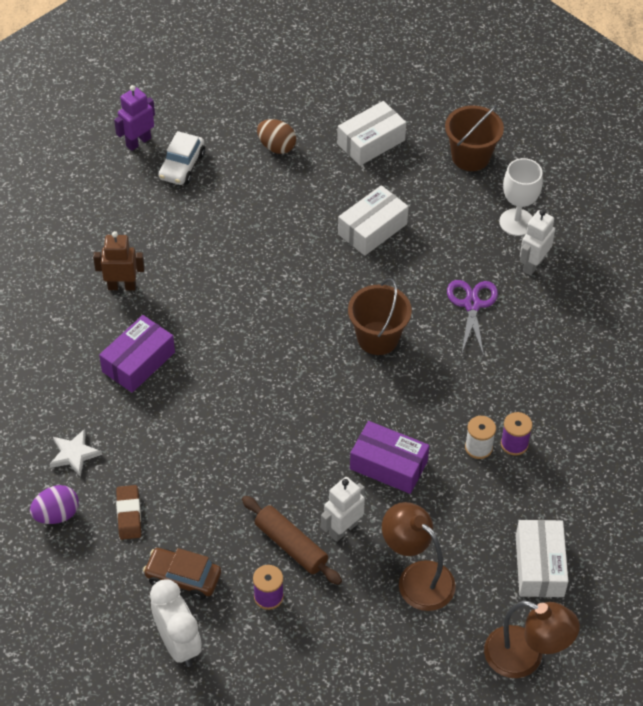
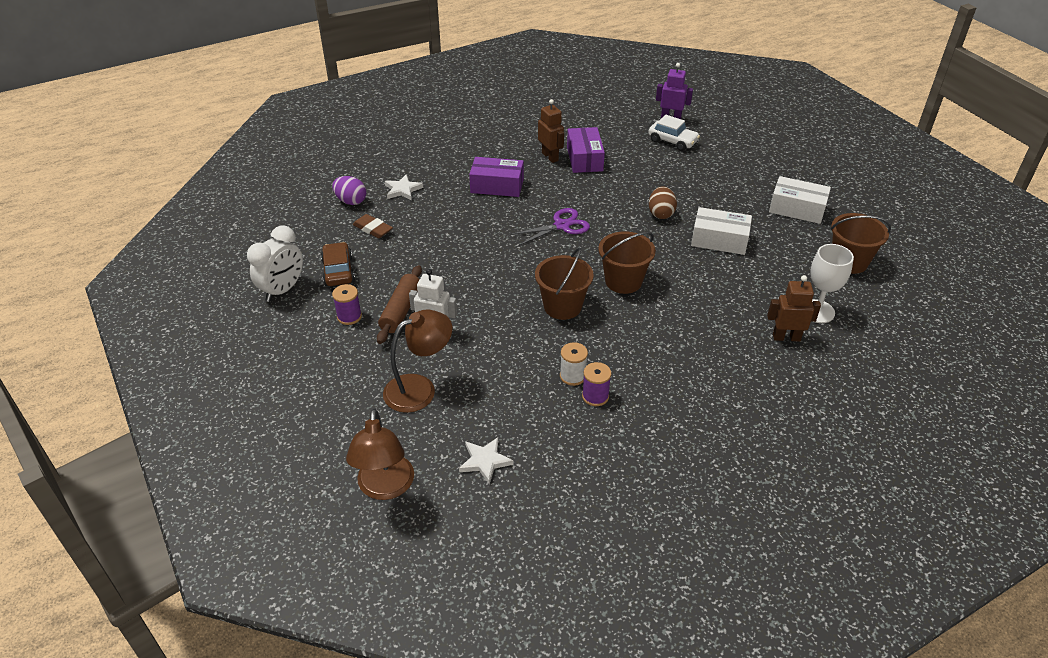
camera: 60 degrees right, 10 degrees down
(129, 514) = (373, 229): brown eraser -> brown eraser turned 75 degrees clockwise
(182, 166) = (672, 141): white car -> white car turned 135 degrees counterclockwise
(276, 147) = (737, 171): brown egg -> brown egg (661, 214)
(380, 406) = (562, 306): none -> brown bucket
(388, 465) = (512, 332): purple box -> purple box (584, 159)
(417, 578) = (419, 389): brown lamp -> brown lamp turned 45 degrees clockwise
(472, 305) = (707, 318): purple scissors -> purple scissors (561, 225)
(533, 265) = (786, 337): white robot -> brown robot
(539, 566) = (485, 461): white box -> white star

